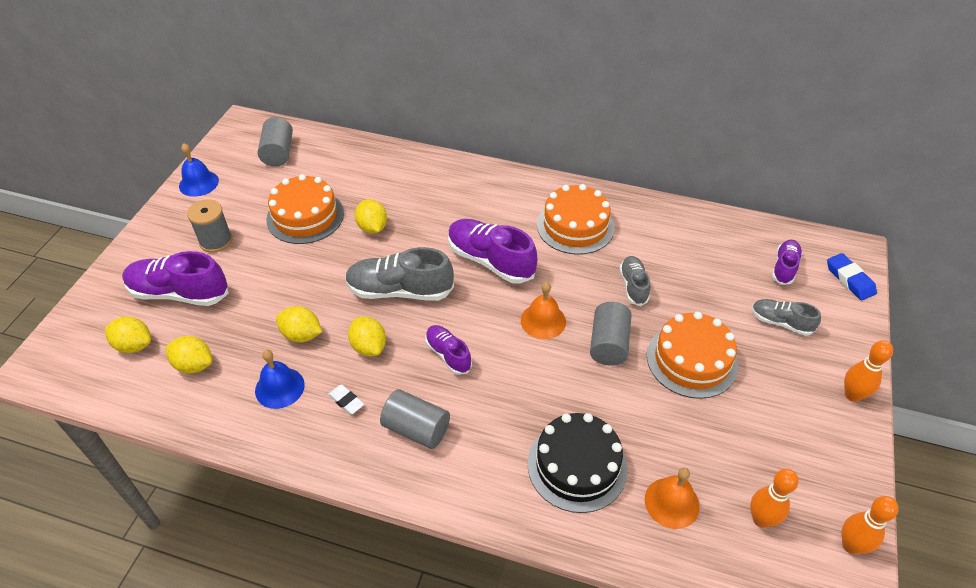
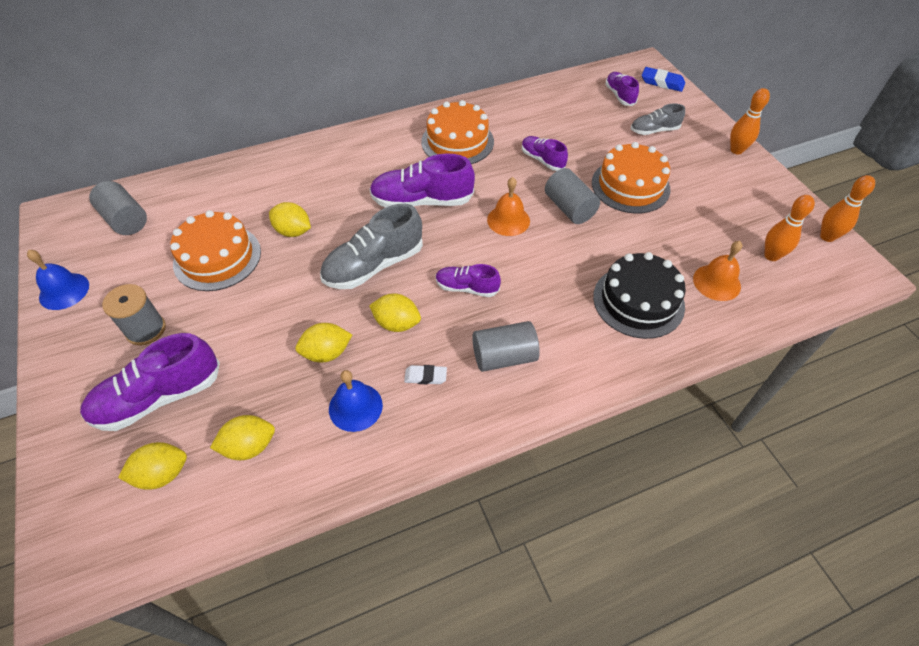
camera: 40 degrees left, 5 degrees up
(633, 286) = (542, 160): grey shoe -> purple shoe

